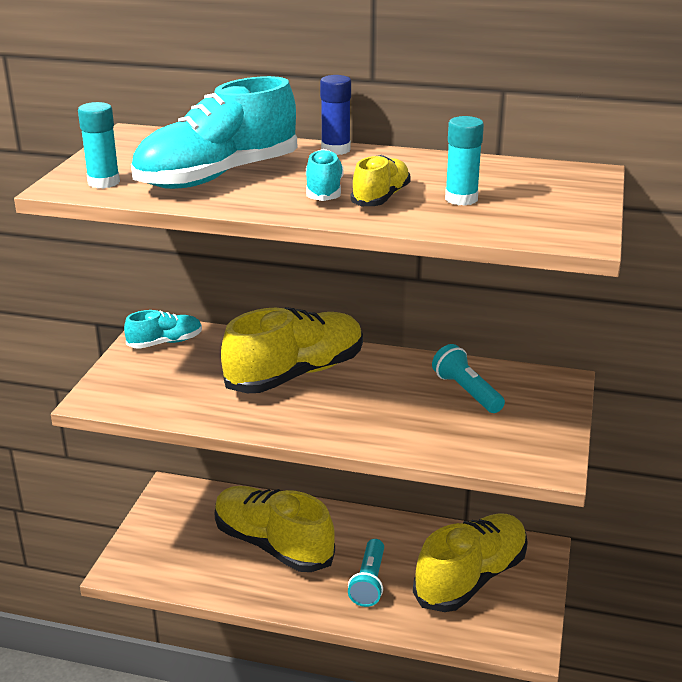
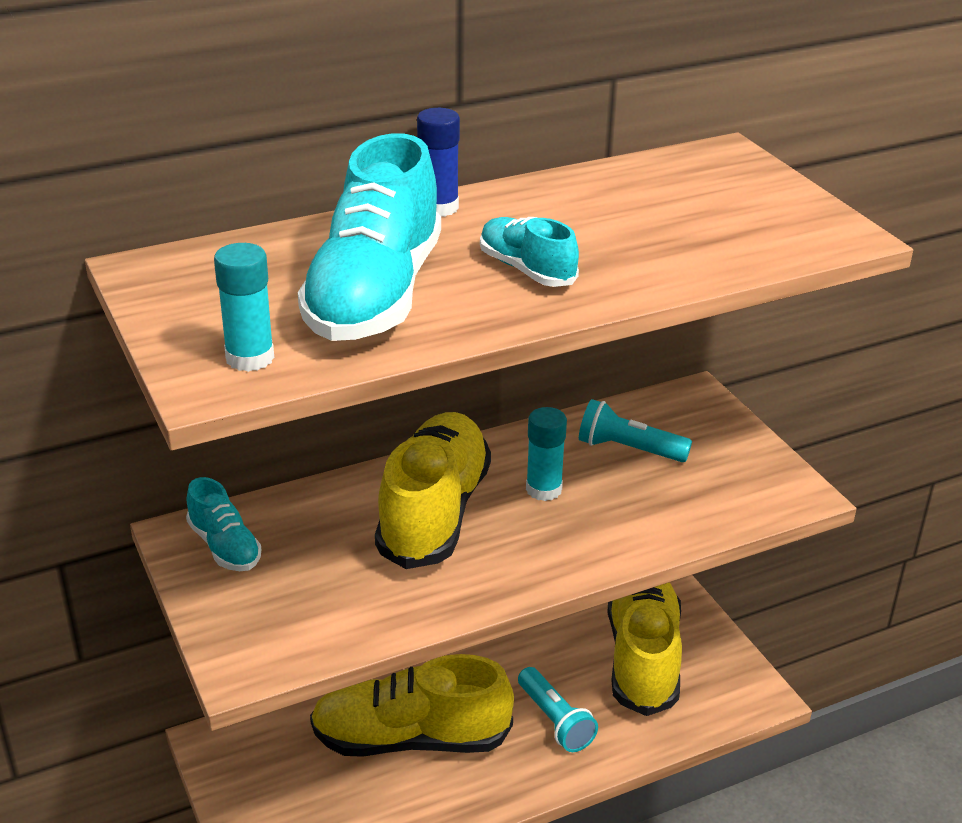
camera: 40 degrees left, 5 degrees up
(165, 342) = (225, 546): turquoise shoe -> turquoise shoe turned 120 degrees clockwise
(381, 198) = (598, 256): yellow shoe -> none
(461, 199) = (674, 228): turquoise glue stick -> turquoise glue stick (544, 489)

